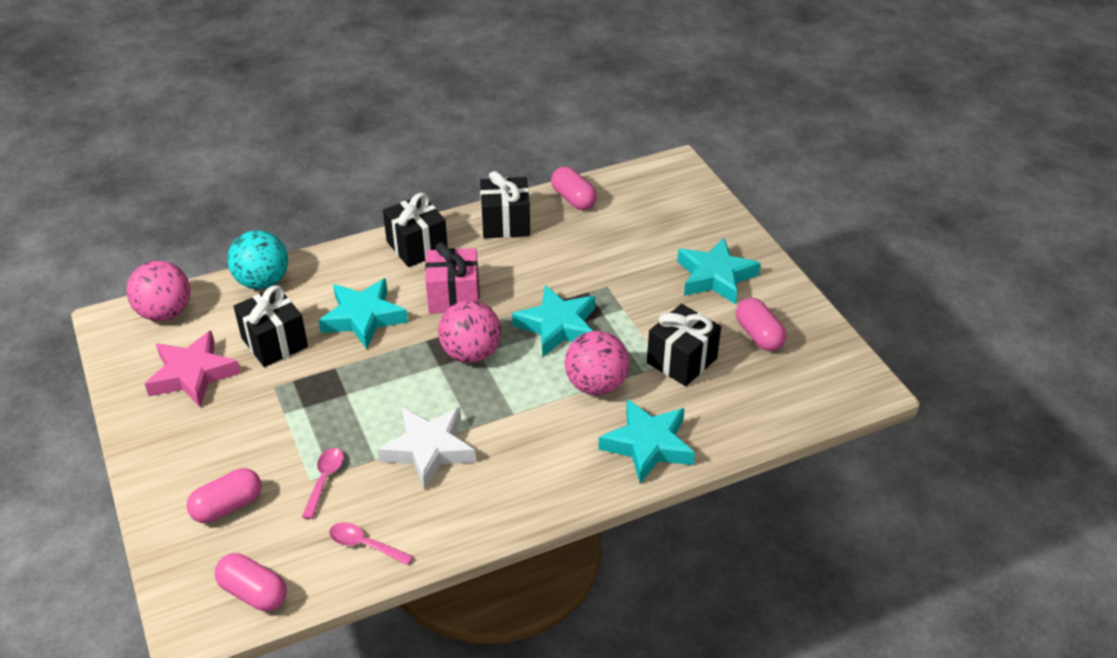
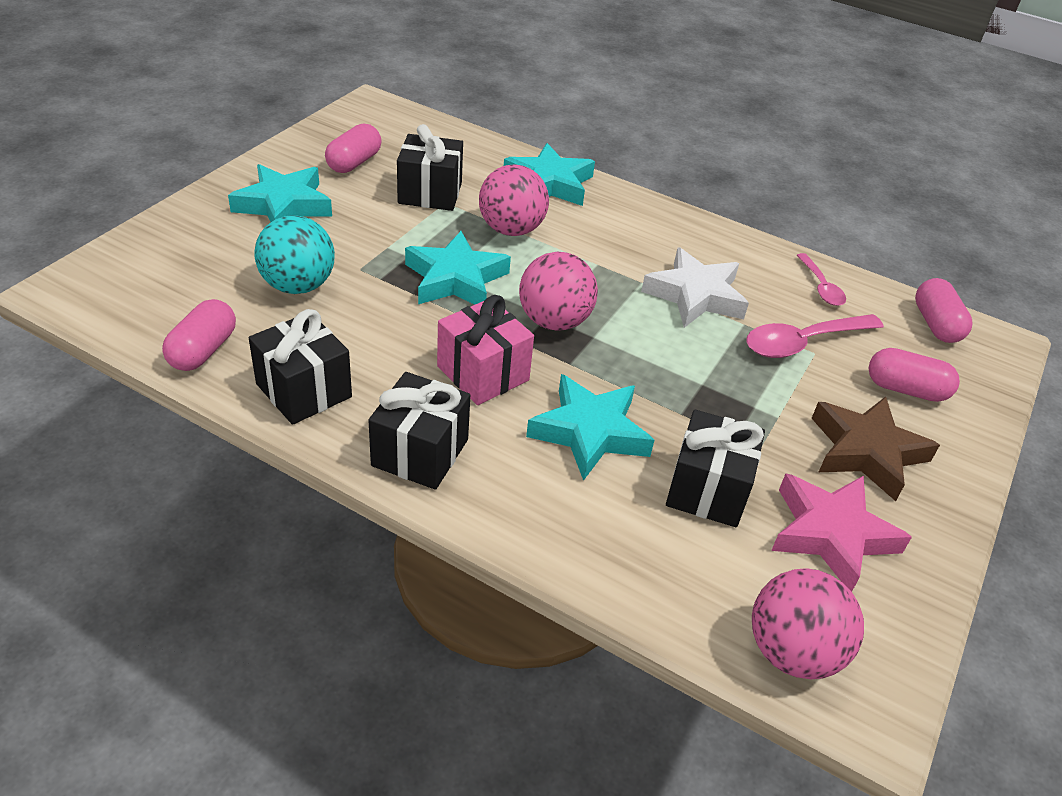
camera: 130 degrees left, 0 degrees up
(214, 437) = (866, 452): none -> brown star
(262, 282) = (631, 578): turquoise ball -> turquoise ball (298, 286)
(325, 480) = (802, 342): pink spoon -> pink spoon, size x1.67

